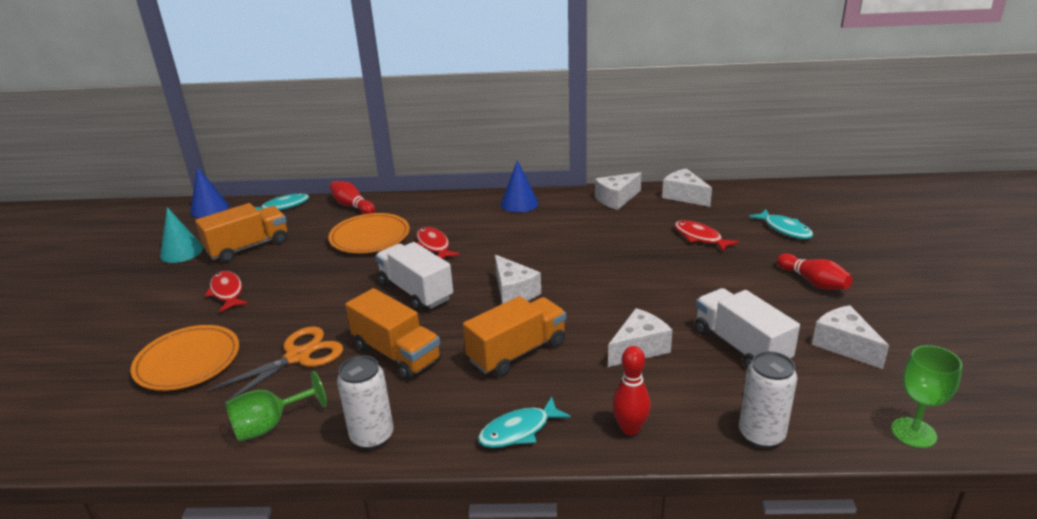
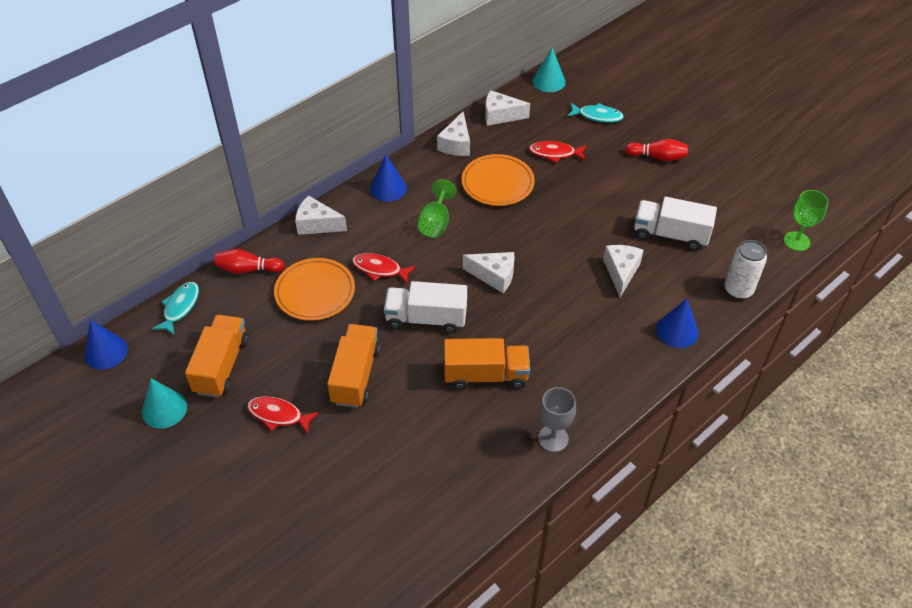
camera: 45 degrees left, 20 degrees up
(188, 361) = (349, 485): orange plate -> orange plate (497, 183)
(270, 425) = (482, 479): green goblet -> green goblet (435, 223)
(298, 356) = (423, 424): orange scissors -> none
(372, 436) = (553, 438): white can -> grey goblet
(517, 352) = (557, 322): orange truck -> orange truck (356, 375)
(519, 431) = (625, 374): turquoise fish -> none
(630, 428) = (677, 331): red bowling pin -> blue cone
(766, 191) = (548, 81): none -> turquoise cone
(844, 345) = (718, 200): white cheese -> white cheese (317, 224)

